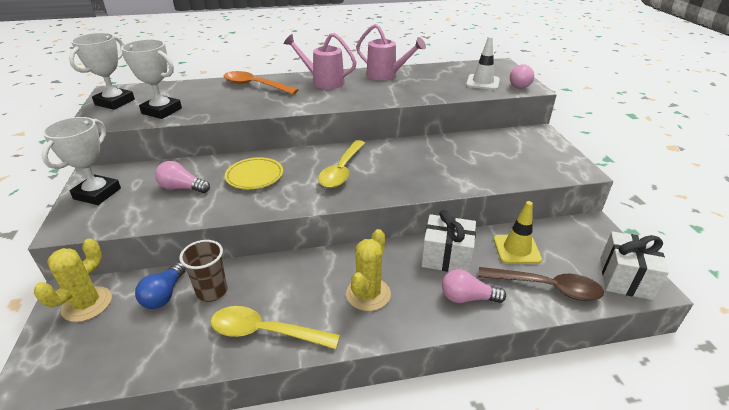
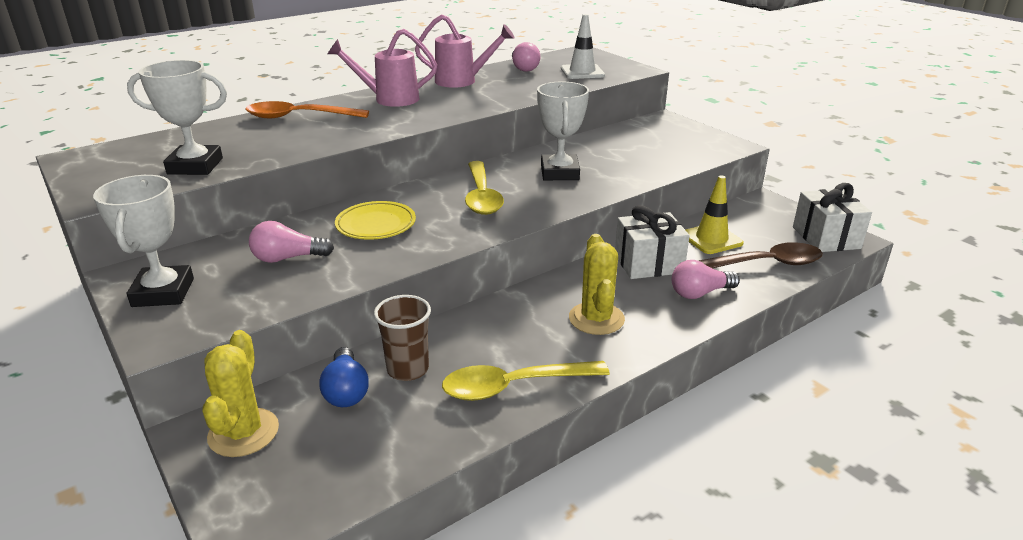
camera: 25 degrees left, 5 degrees down
(115, 102) = (102, 169): white trophy -> white trophy (559, 173)
(519, 84) = (623, 68): pink light bulb -> pink light bulb (523, 68)

